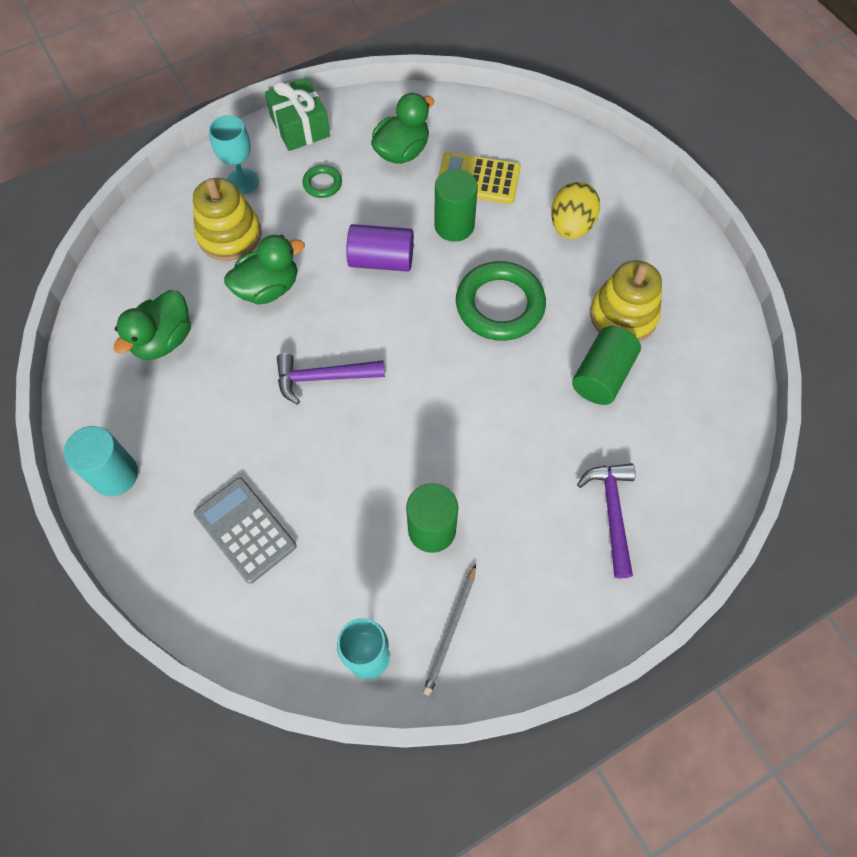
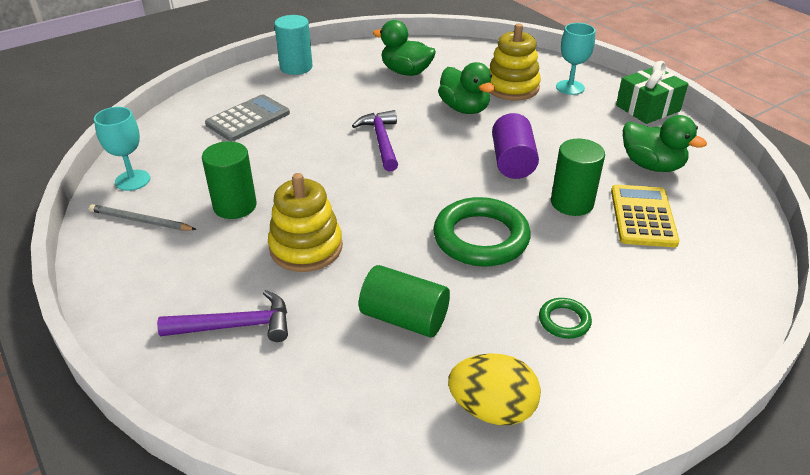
camera: 85 degrees right, 25 degrees down
(322, 184) = (587, 124): green ring -> green ring (564, 321)
(571, 226) = (609, 290): yellow egg -> yellow egg (492, 409)
(623, 316) = (491, 337): yellow stacking toy -> yellow stacking toy (306, 247)

